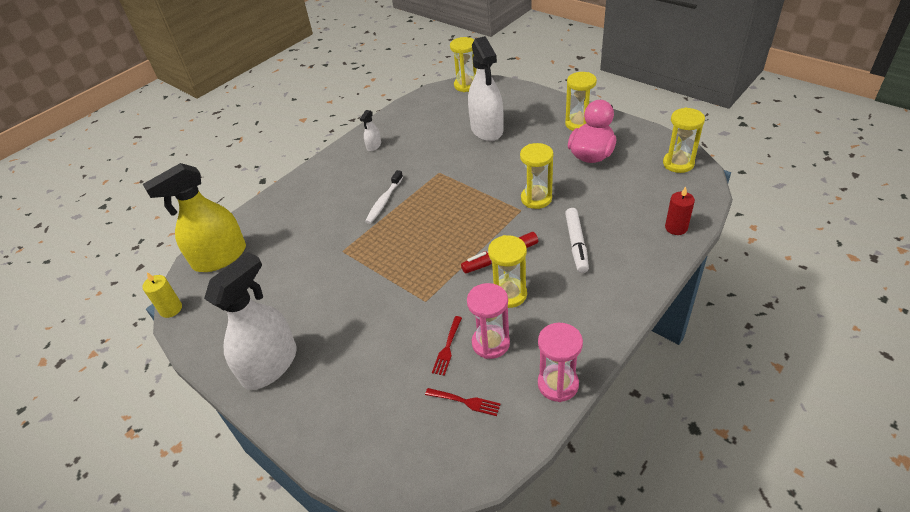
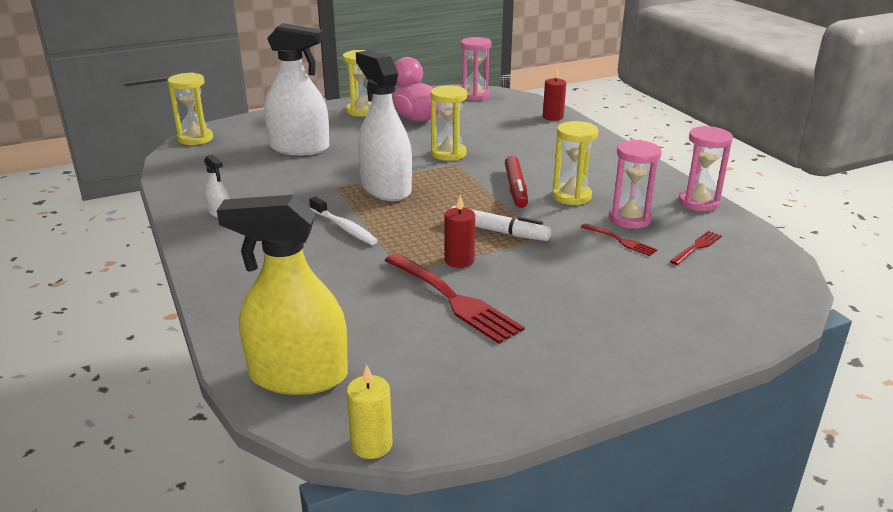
camera: 70 degrees left, 15 degrees down
(220, 257) = (298, 376): yellow spray bottle -> yellow spray bottle turned 105 degrees clockwise
(270, 365) = (568, 359): white spray bottle -> white spray bottle (386, 188)
(318, 286) = (453, 299): none -> red fork
(369, 270) = (459, 260): none -> red candle
(576, 244) = (533, 154): white marker -> white marker (498, 231)
(678, 163) = (475, 95): yellow hourglass -> pink hourglass

